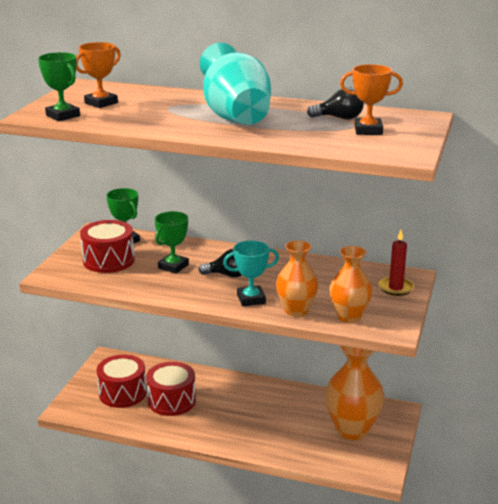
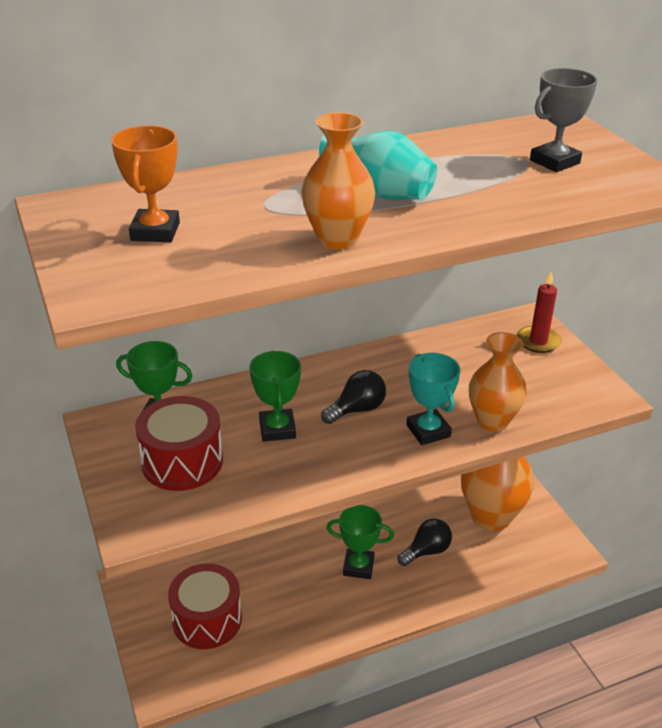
camera: 40 degrees left, 10 degrees up
(63, 116) = (144, 277): green trophy -> green trophy (358, 567)
(171, 401) = (276, 594): red drum -> none
(235, 117) = (380, 193): turquoise vase -> turquoise vase, size x0.64
(251, 299) = (428, 431): turquoise trophy -> turquoise trophy turned 60 degrees counterclockwise
(339, 118) = (492, 154): black light bulb -> black light bulb (426, 551)
(349, 316) = (549, 401): orange vase -> orange vase (337, 239)
(368, 130) = (554, 162): orange trophy -> grey trophy

